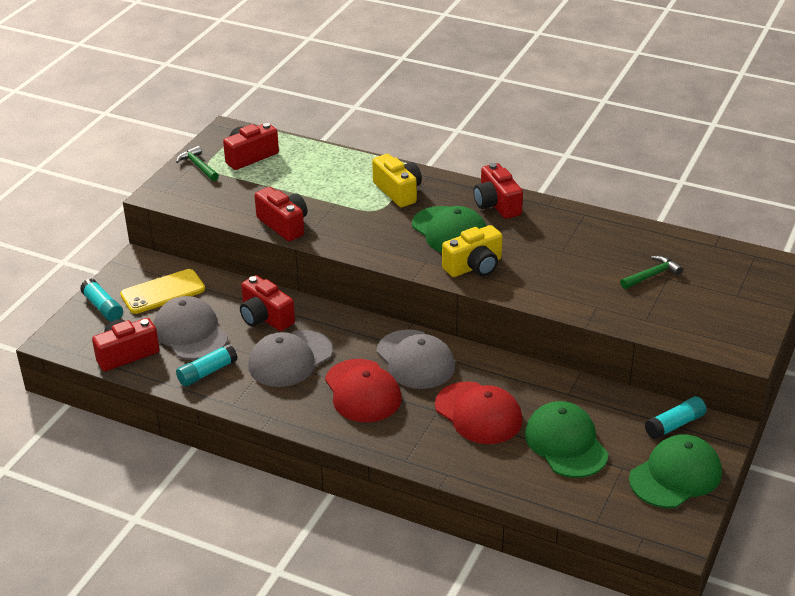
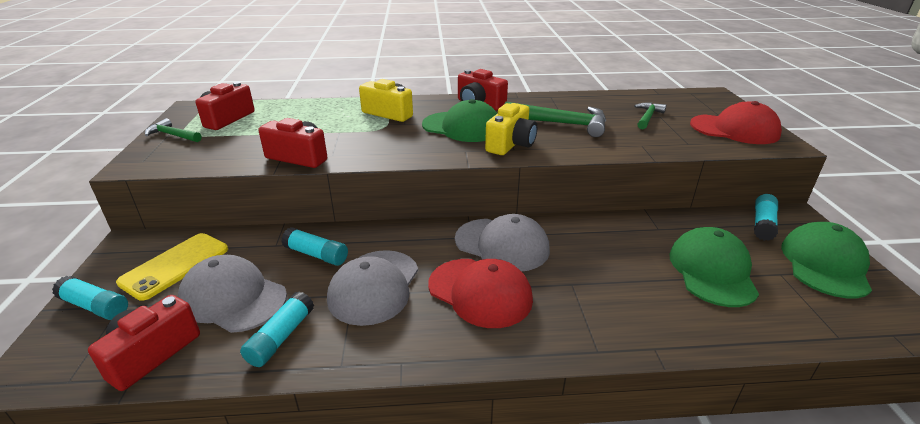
camera: 30 degrees left, 5 degrees down
(265, 317) = (316, 254): red camera -> turquoise glue stick
(478, 413) = (609, 272): red cap -> red cap (734, 129)
(550, 256) = (561, 124): none -> green hammer
(566, 443) = (712, 271): green cap -> green cap turned 60 degrees clockwise

